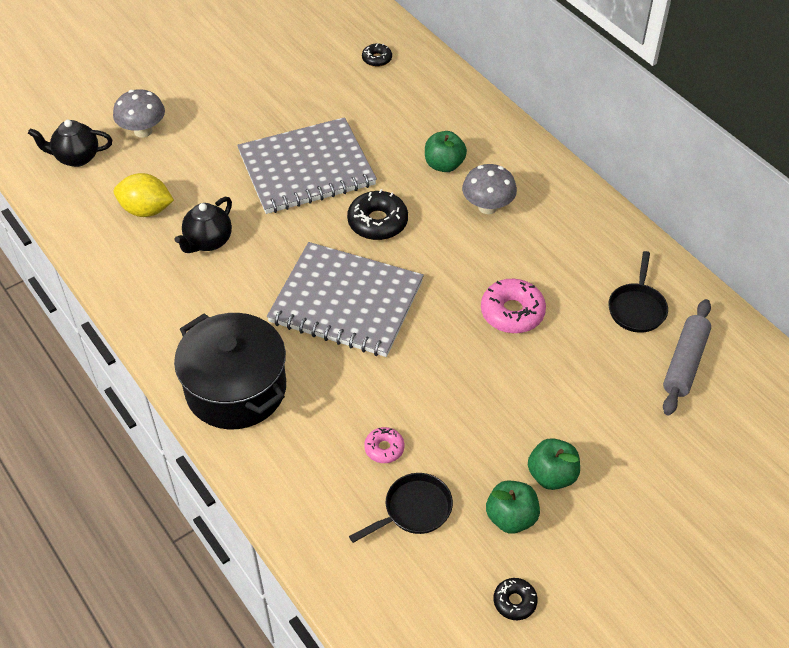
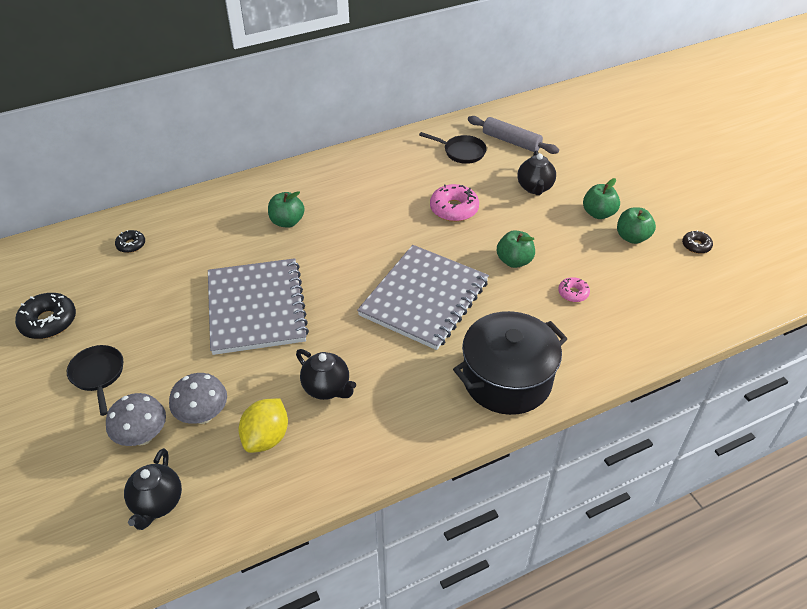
camera: 80 degrees left, 5 degrees down
(377, 222) = (339, 269): black donut -> black donut (48, 322)
(414, 510) = (627, 284): black pan -> black pan (98, 375)
(429, 383) = (514, 261): none -> green apple
(487, 207) = (343, 205): grey mushroom -> grey mushroom (203, 415)
(585, 397) = (535, 188): none -> black teapot

